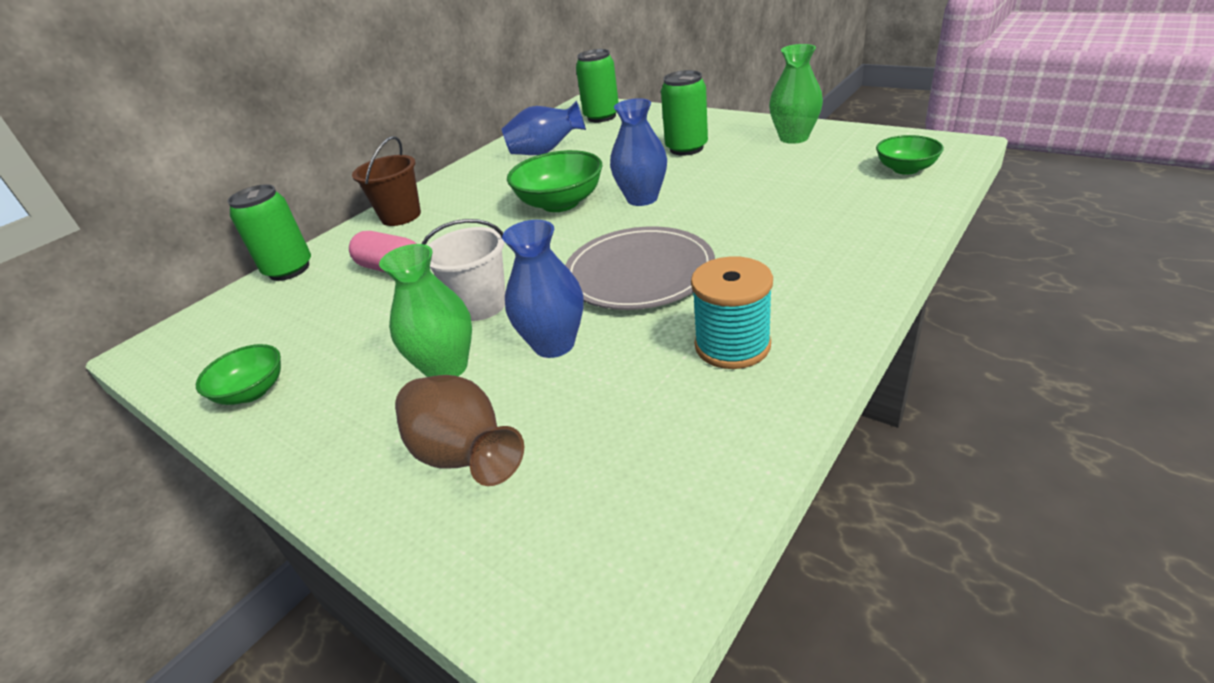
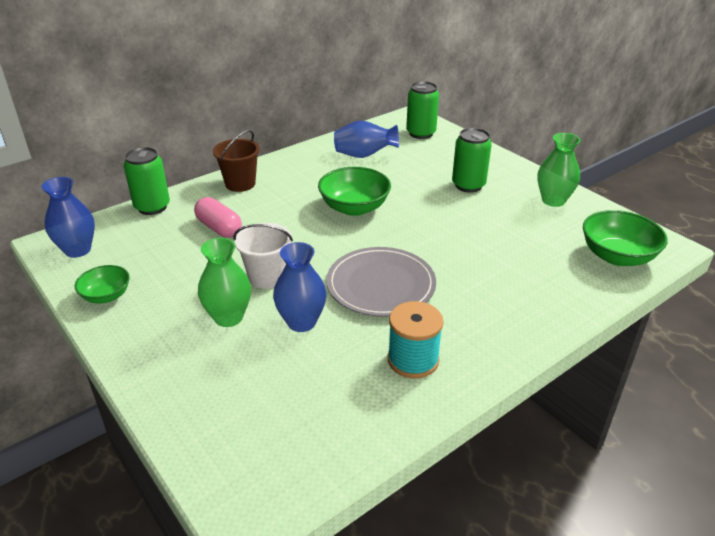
camera: 10 degrees right, 0 degrees up
(464, 456) = (217, 381): brown vase -> none
(642, 198) = (413, 222): blue vase -> blue vase (78, 250)
(905, 169) = (617, 256): green bowl -> green bowl, size x1.65

